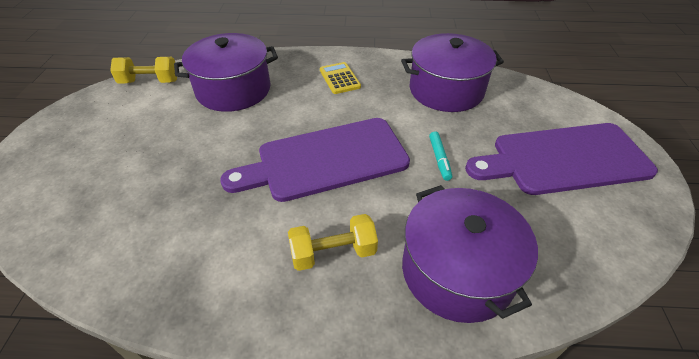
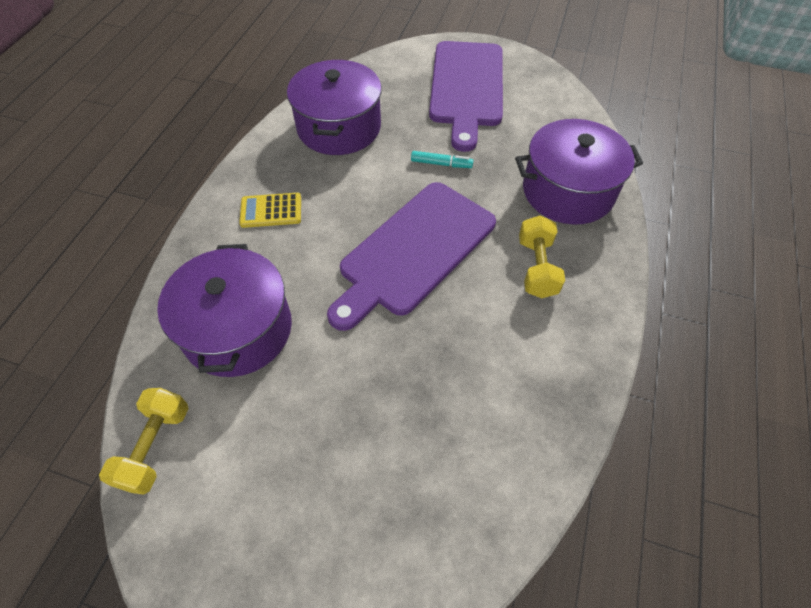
camera: 75 degrees left, 10 degrees up
(326, 160) = (414, 251): purple cutting board -> purple cutting board turned 45 degrees clockwise

